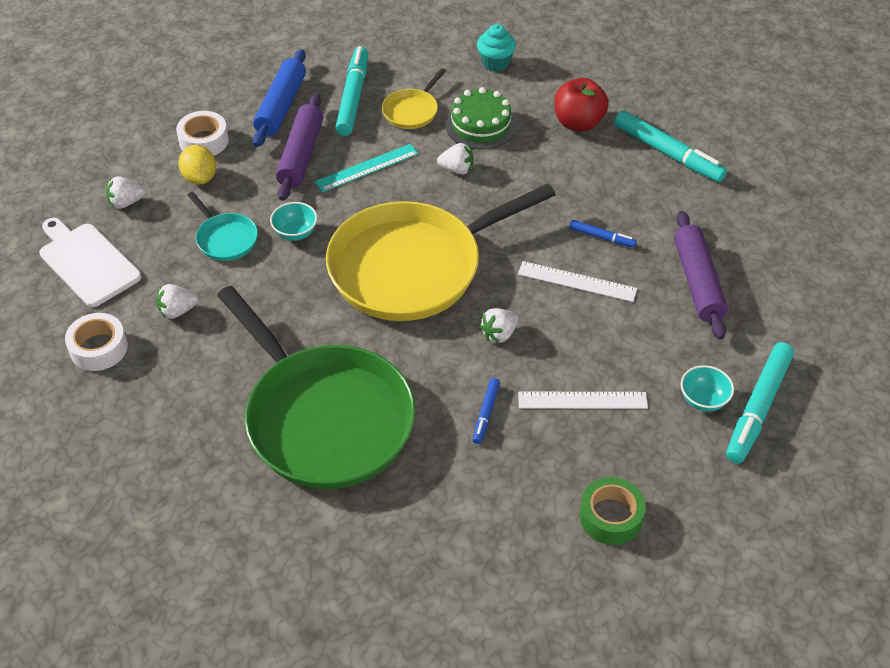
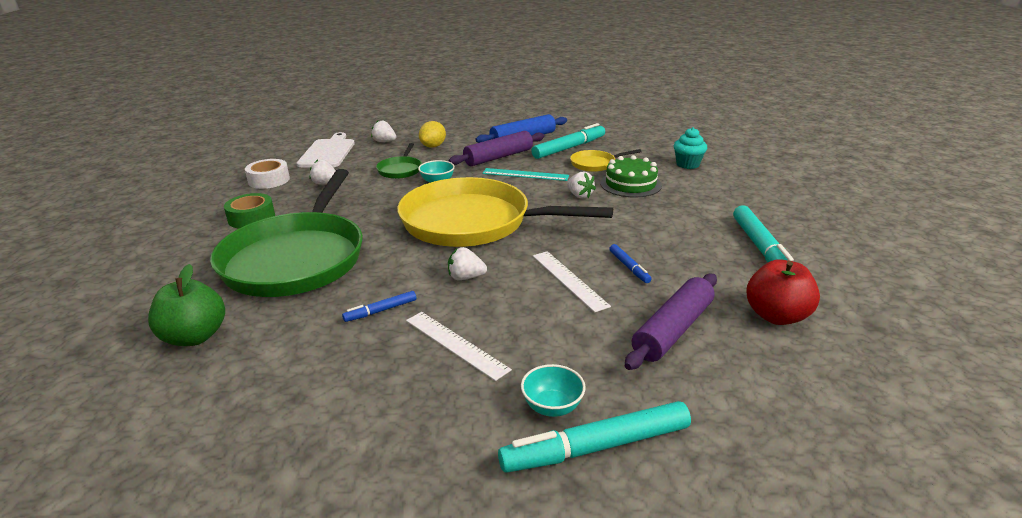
camera: 45 degrees right, 20 degrees down
(204, 141) = (460, 136): white tape -> none
(225, 238) = (400, 170): turquoise pan -> green pan
(384, 547) = (195, 337): none -> green apple
(578, 123) = (707, 208): red apple -> red apple (776, 316)
(610, 517) = (343, 429): green tape -> green tape (251, 218)

